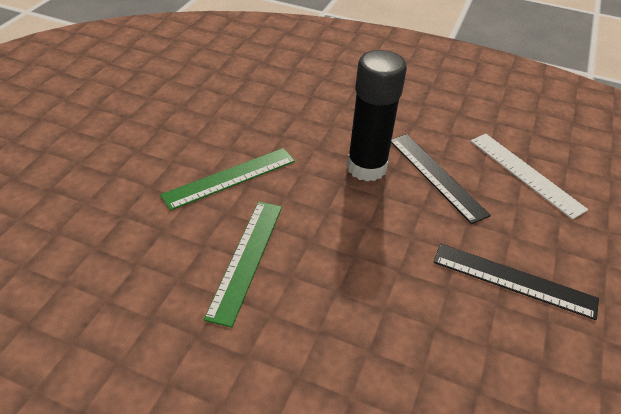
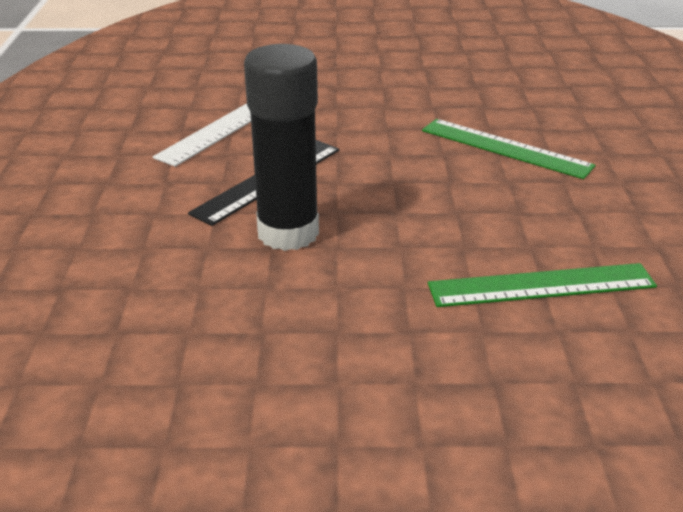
camera: 110 degrees left, 10 degrees down
(230, 177) = (408, 354): green ruler -> green ruler (505, 148)
(514, 280) = (400, 123): black ruler -> none

